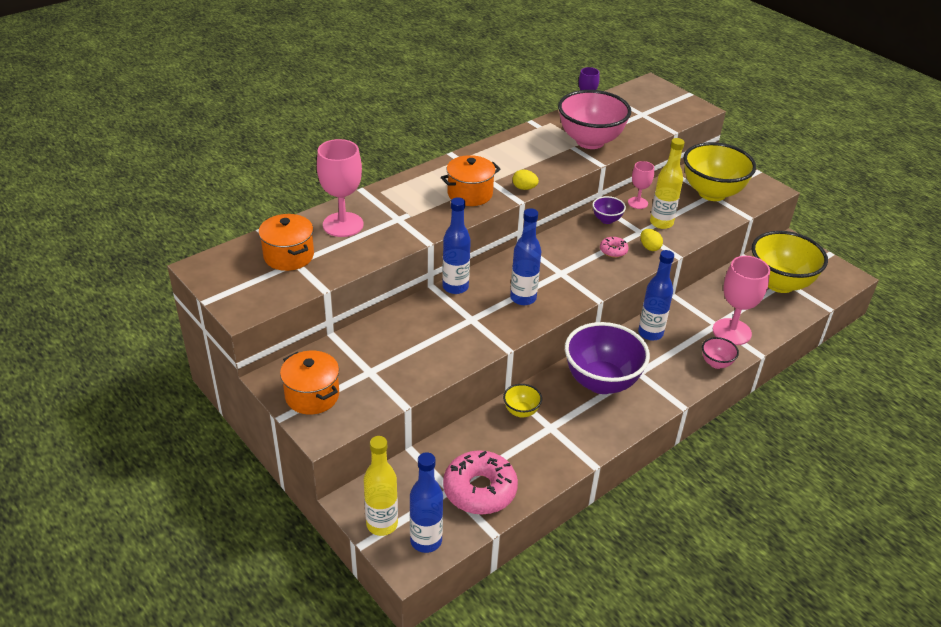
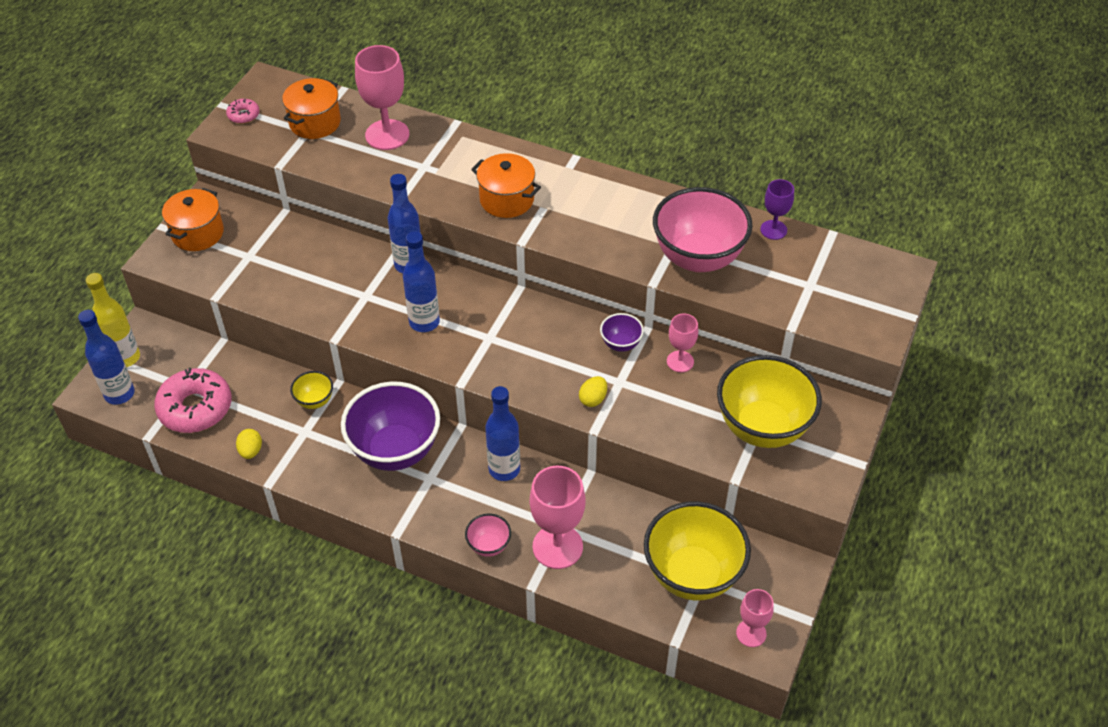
camera: 65 degrees right, 10 degrees up
(524, 188) = (550, 236): yellow egg -> yellow egg (251, 451)
(613, 251) = (562, 368): pink donut -> pink donut (243, 115)
(661, 223) = (653, 396): yellow bottle -> none
(833, 277) = (751, 633): none -> pink goblet

